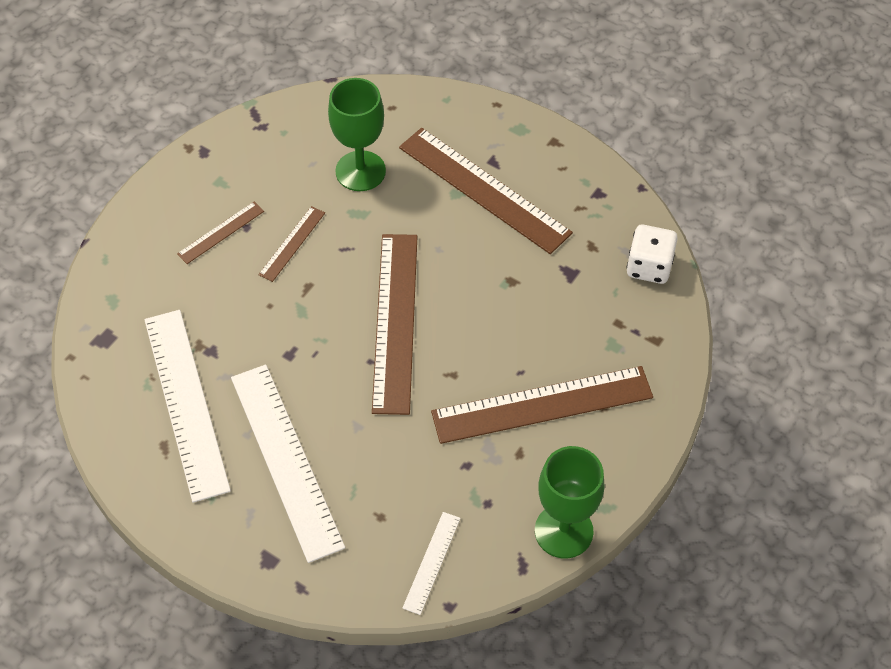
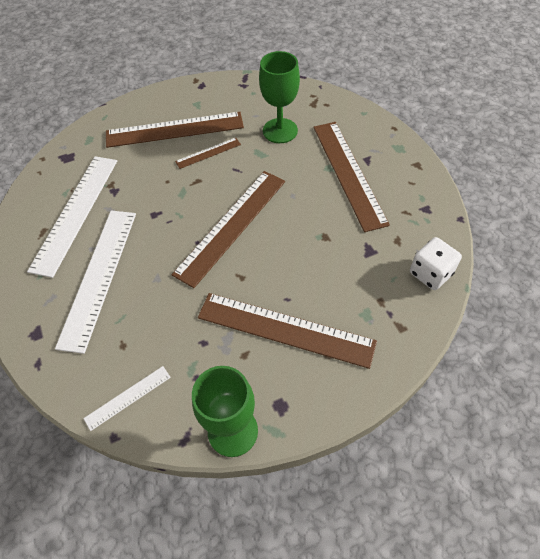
camera: 35 degrees right, 0 degrees up
(221, 232) = (174, 130): brown ruler -> brown ruler, size x2.10

